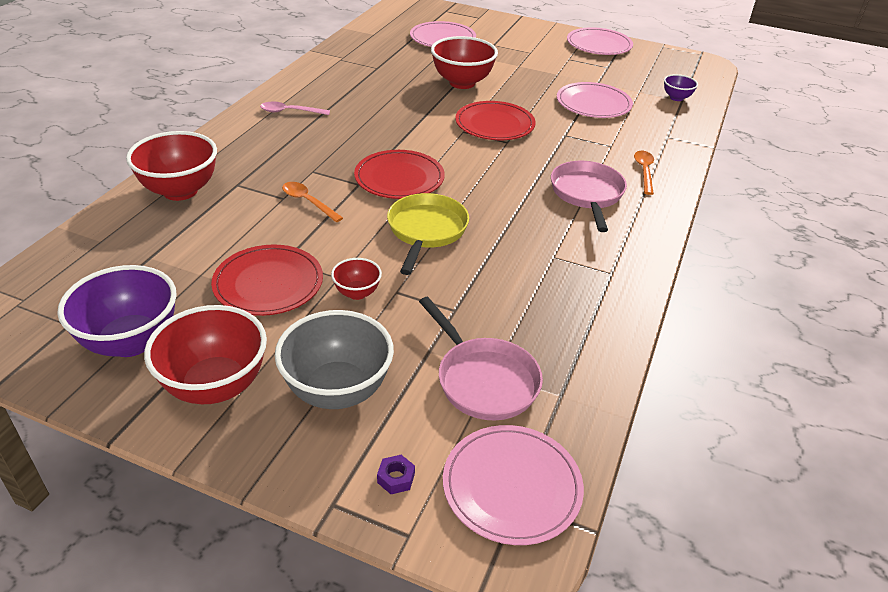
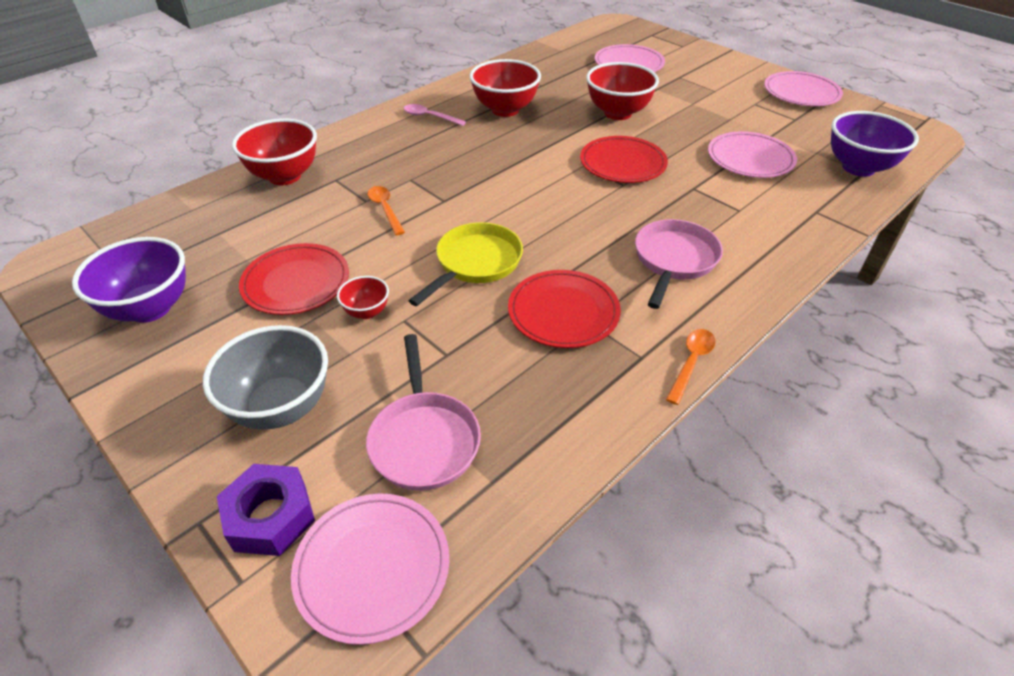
camera: 25 degrees right, 5 degrees up
(215, 386) = (185, 370): red bowl -> red bowl (505, 110)
(396, 478) = (270, 516): purple nut -> purple nut, size x2.23
(399, 178) = (486, 202): red plate -> red plate (563, 312)
(644, 171) = (760, 247): orange spoon -> orange spoon (691, 363)
(676, 98) = (858, 168): purple bowl -> purple bowl, size x1.98

